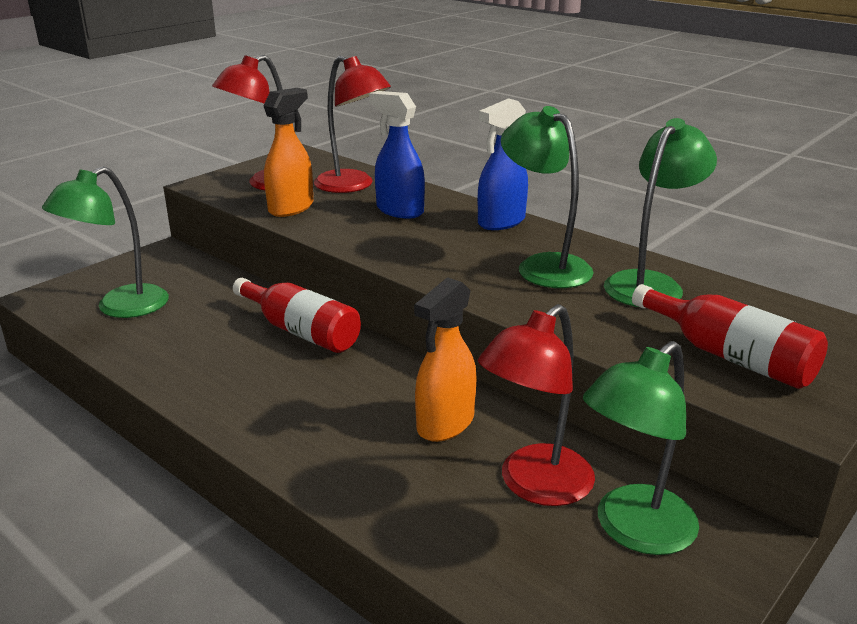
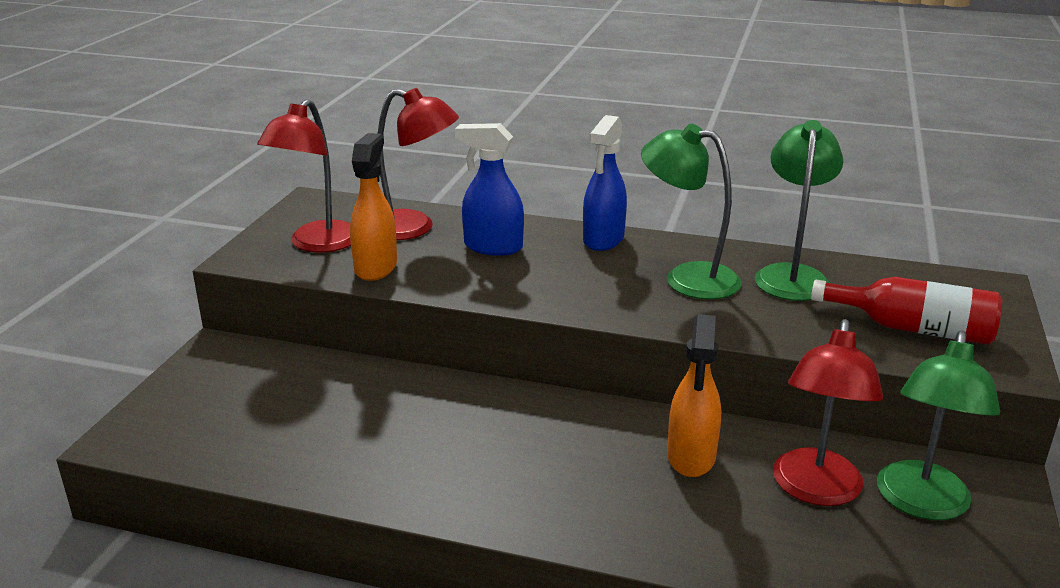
camera: 25 degrees left, 0 degrees up
(120, 308) = (235, 428): green lamp -> none
(301, 331) = (465, 401): red bottle -> none

